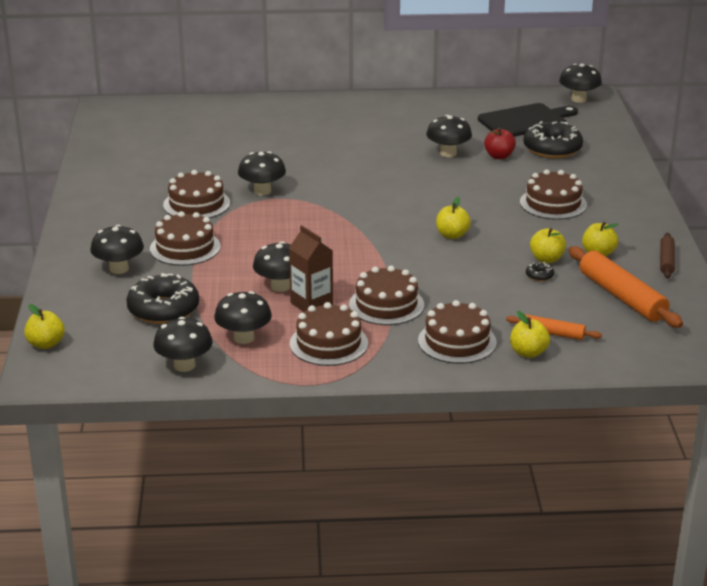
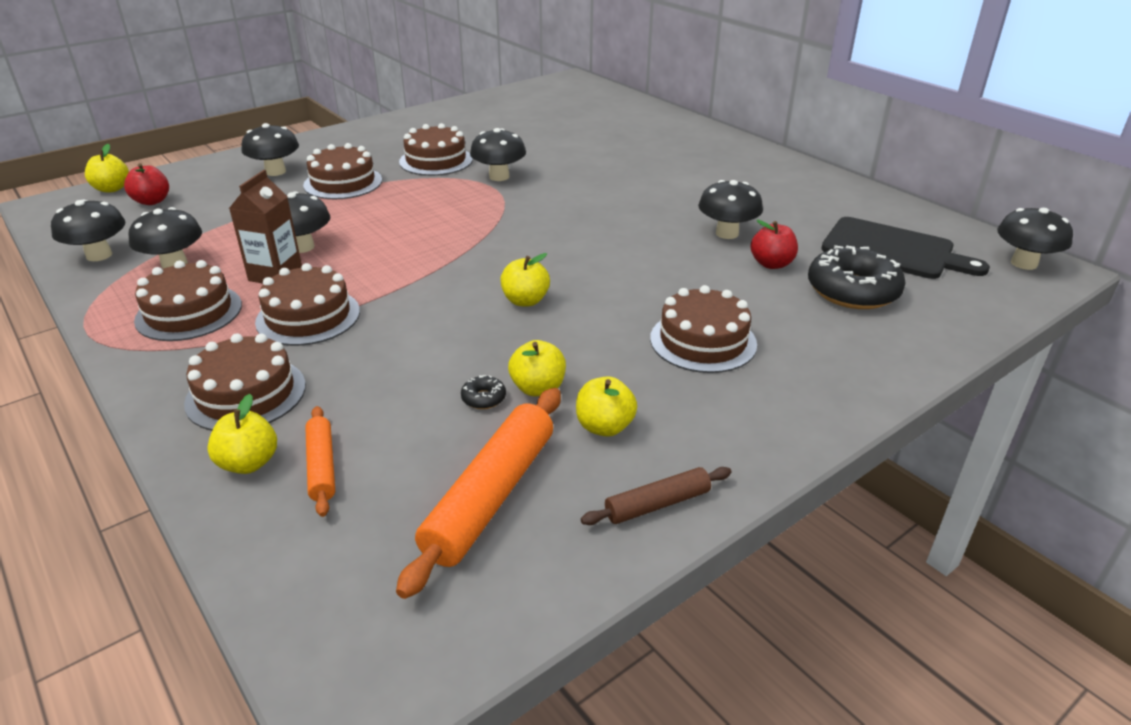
camera: 55 degrees right, 5 degrees up
(103, 330) = (152, 201): none -> red apple
(163, 309) = (210, 212): black donut -> none

